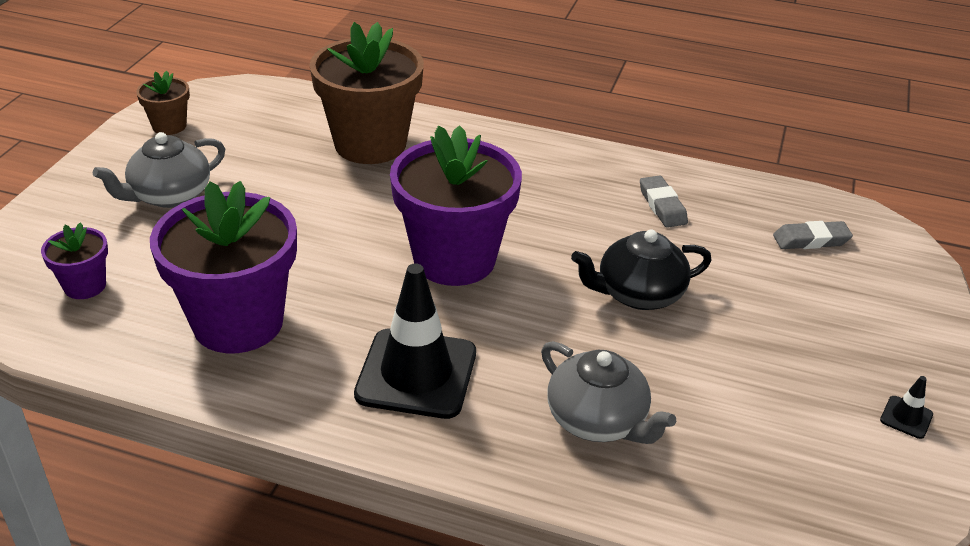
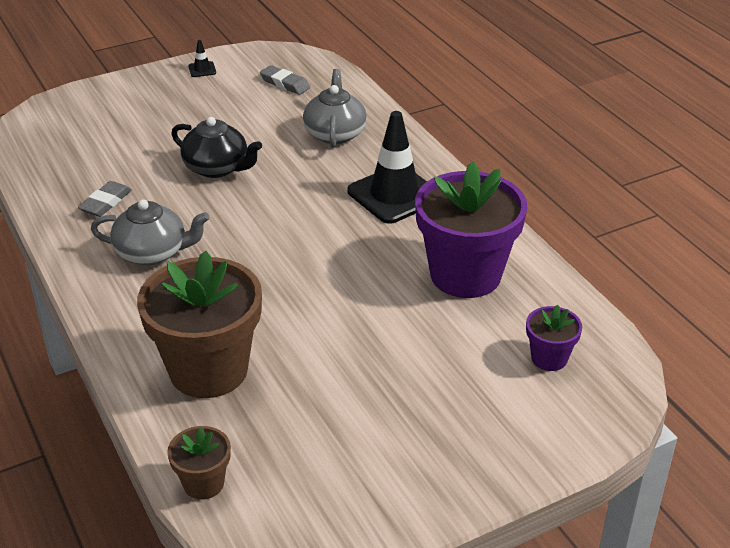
camera: 135 degrees left, 0 degrees up
(169, 126) = (352, 507): brown flower pot -> brown flower pot (203, 483)
(169, 195) = (424, 412): grey teapot -> grey teapot (153, 252)
(454, 259) = (285, 242): purple flower pot -> none
(811, 240) = (72, 141): grey eraser -> grey eraser (285, 84)

